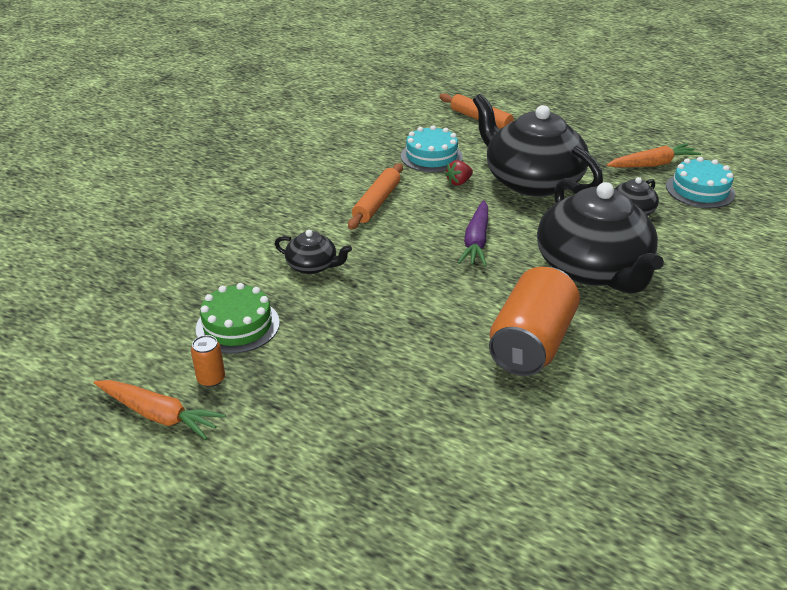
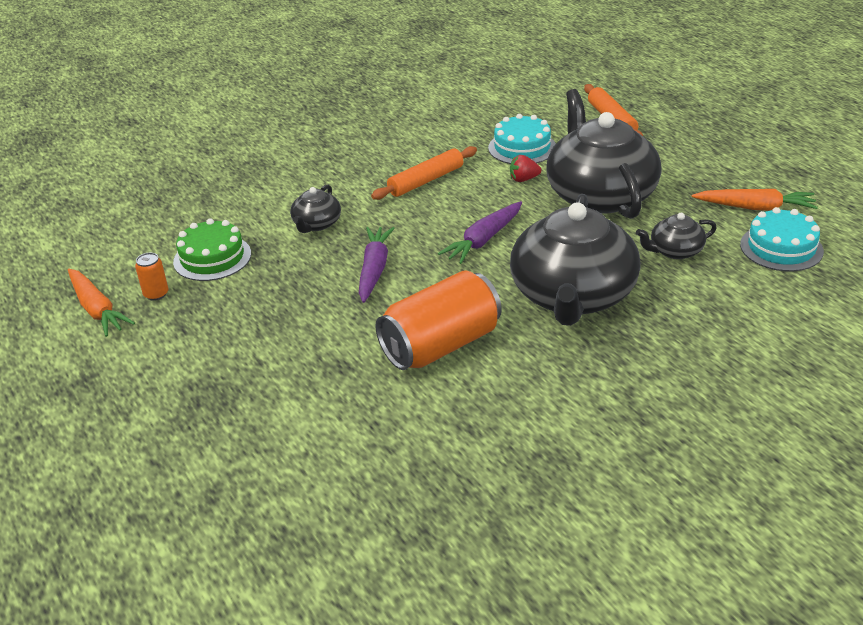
camera: 30 degrees right, 0 degrees up
(312, 266) = (316, 224): black teapot -> black teapot turned 60 degrees clockwise
(407, 293) = (374, 269): none -> purple carrot

